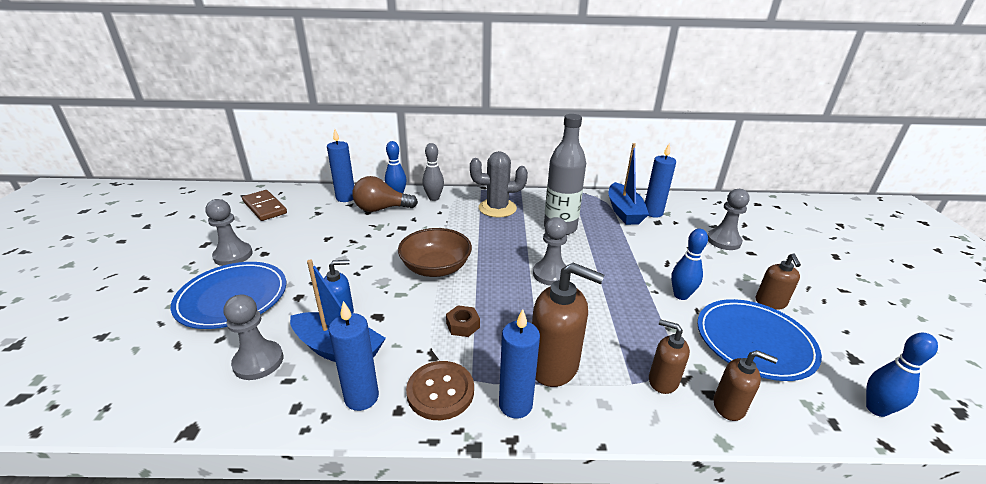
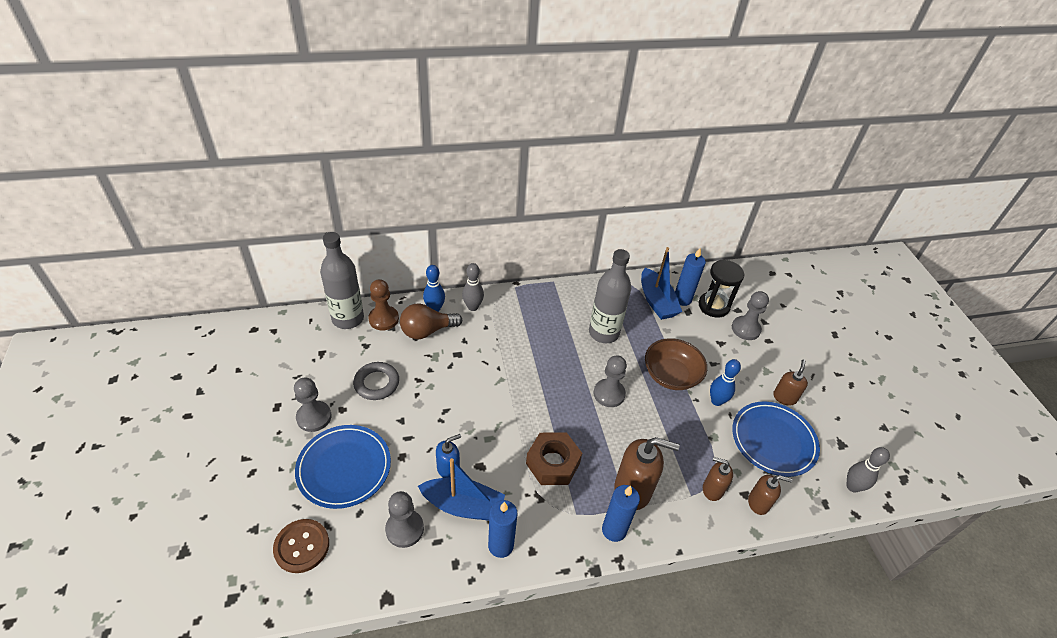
camera: 15 degrees left, 15 degrees up
(264, 207) = (307, 346): brown domino -> none
(310, 239) = (376, 383): none -> grey ring
(313, 194) = (348, 319): none -> grey bottle
(346, 198) = (383, 319): blue candle -> brown pawn
(436, 268) = (508, 402): brown bowl -> brown bowl (671, 375)
(440, 391) = (557, 529): brown button -> brown button (302, 546)
(463, 325) = (553, 463): brown nut -> brown nut, size x1.92
(497, 208) = (539, 313): grey cactus -> none
(687, 221) = (713, 306): none -> black hourglass
(770, 303) = (784, 397): brown soap dispenser -> brown soap dispenser turned 150 degrees counterclockwise
(876, 409) = (852, 486): blue bowling pin -> grey bowling pin

